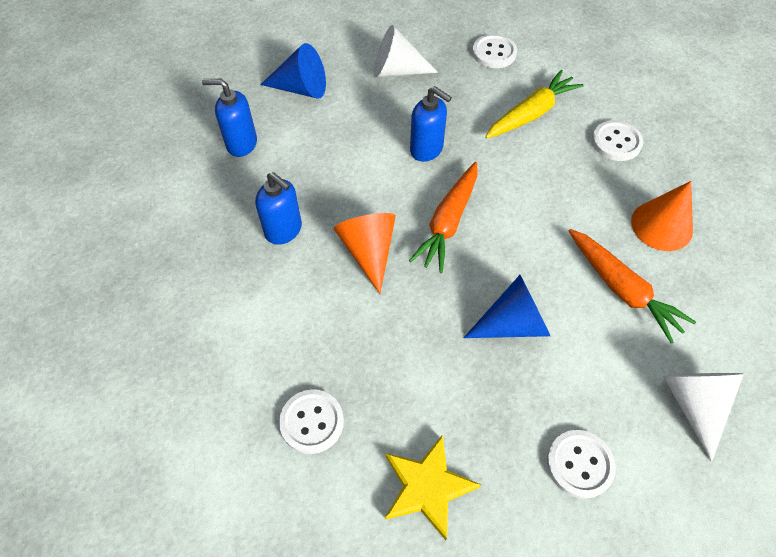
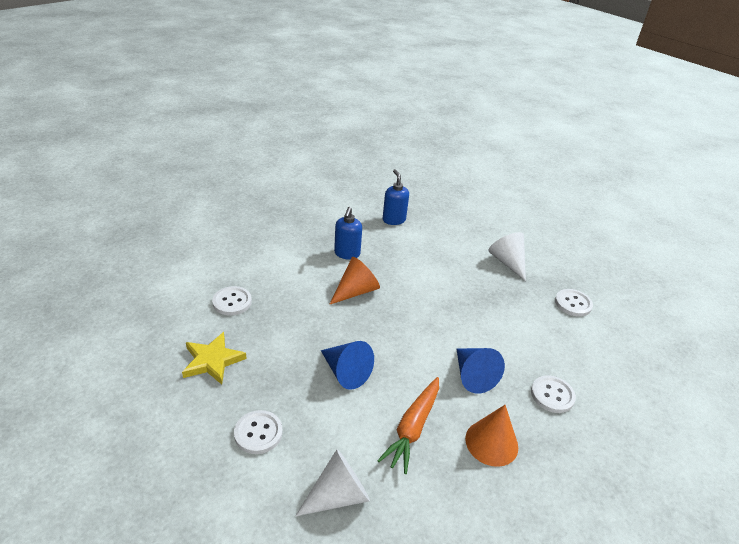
camera: 60 degrees right, 20 degrees down
(301, 88) = (454, 228): blue cone -> blue cone (473, 376)
(427, 149) = (454, 294): blue soap dispenser -> none
(448, 222) = (403, 320): orange carrot -> none
(531, 113) = (534, 338): yellow carrot -> none

